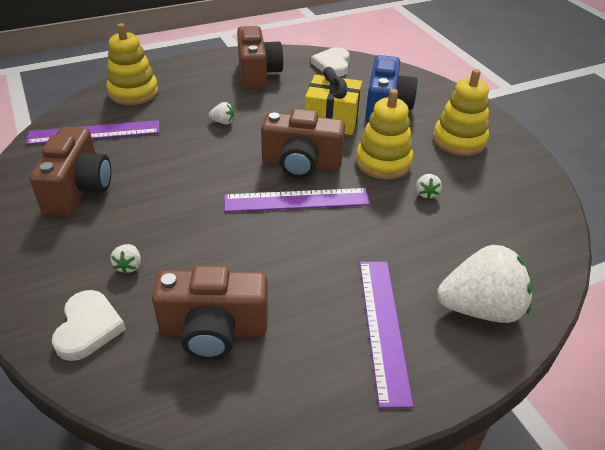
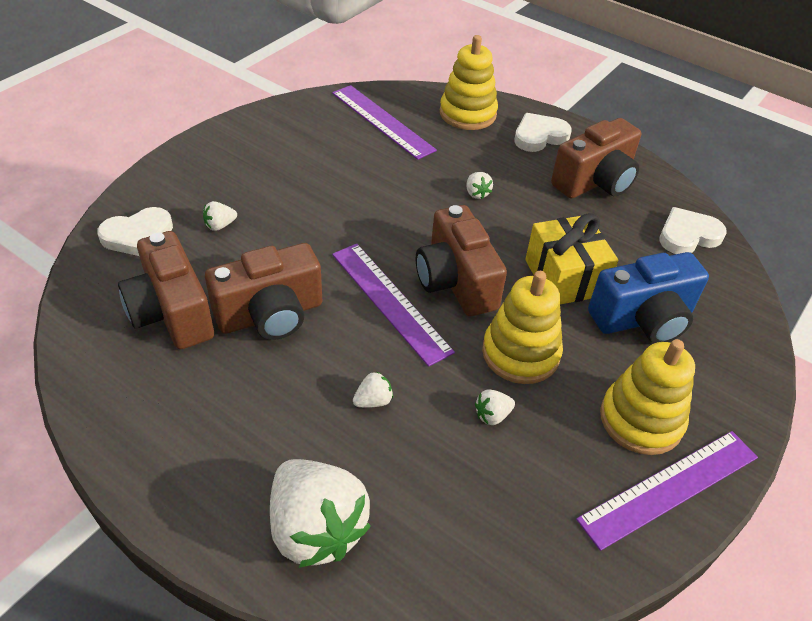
camera: 60 degrees right, 5 degrees up
(79, 190) = (296, 151): brown camera -> brown camera (271, 315)
(191, 75) = (539, 136): none -> white heart
(383, 327) = (238, 441): purple ruler -> purple ruler (669, 487)
(384, 241) = (373, 401): none -> white strawberry

